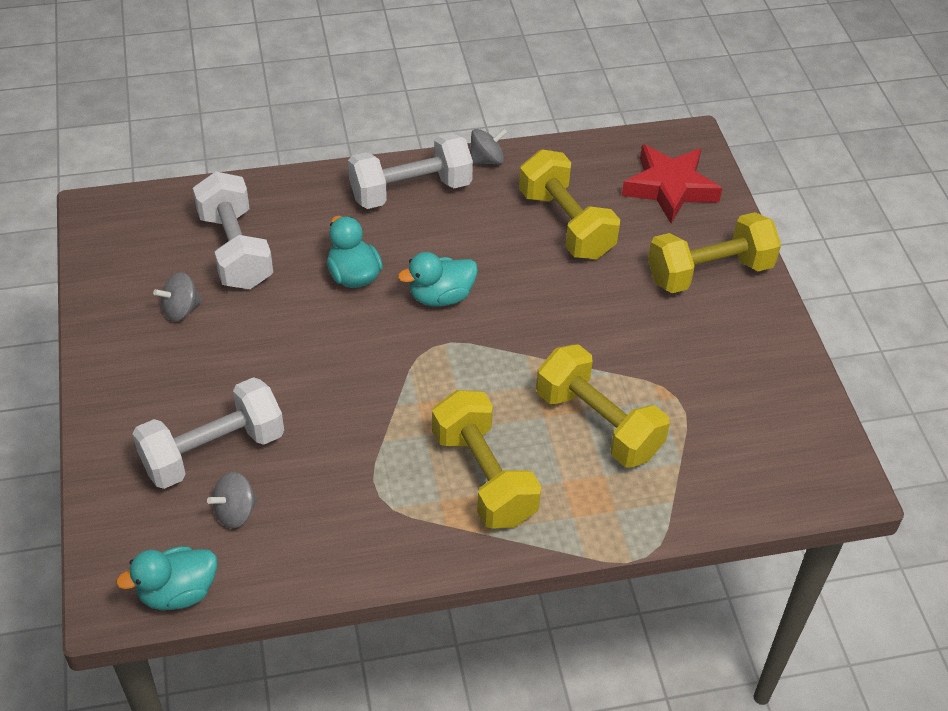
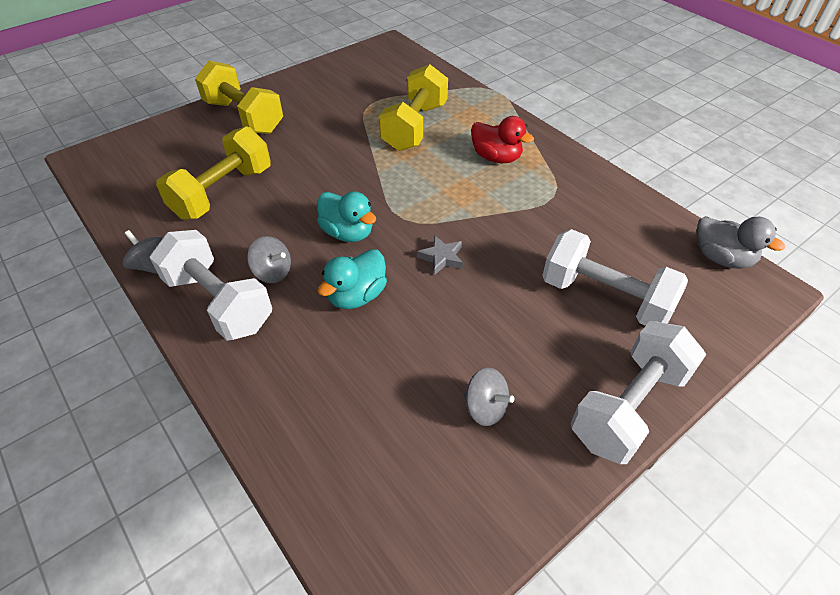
camera: 115 degrees left, 0 degrees up
(178, 592) = (721, 258): turquoise duck -> grey duck
(235, 250) = (377, 405): white dumbbell -> white dumbbell (629, 406)
(235, 512) = (637, 259): grey spinning top -> grey spinning top (273, 272)
(356, 352) = (442, 258): none -> grey star
(484, 477) = (496, 157): yellow dumbbell -> red duck
(669, 188) = (154, 153): red star -> none

